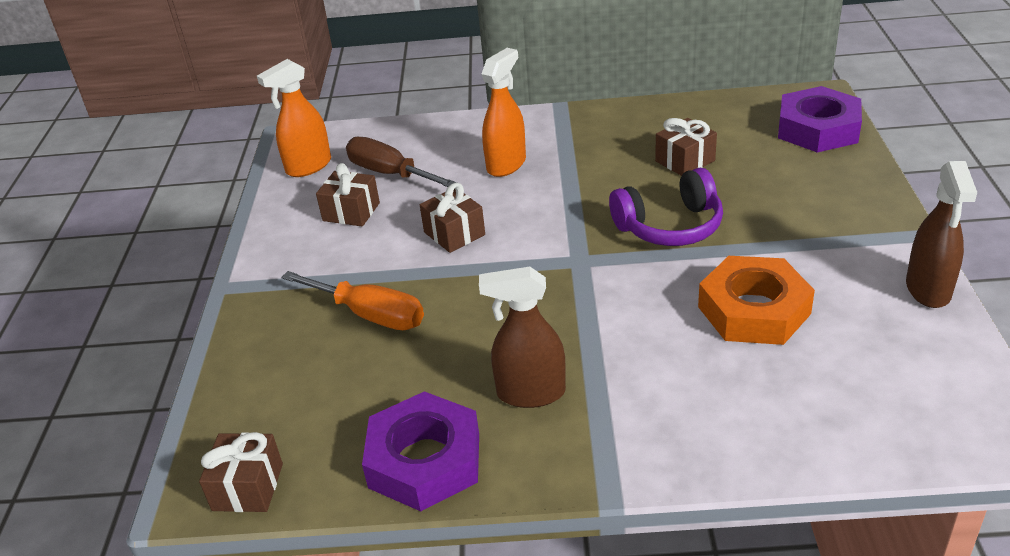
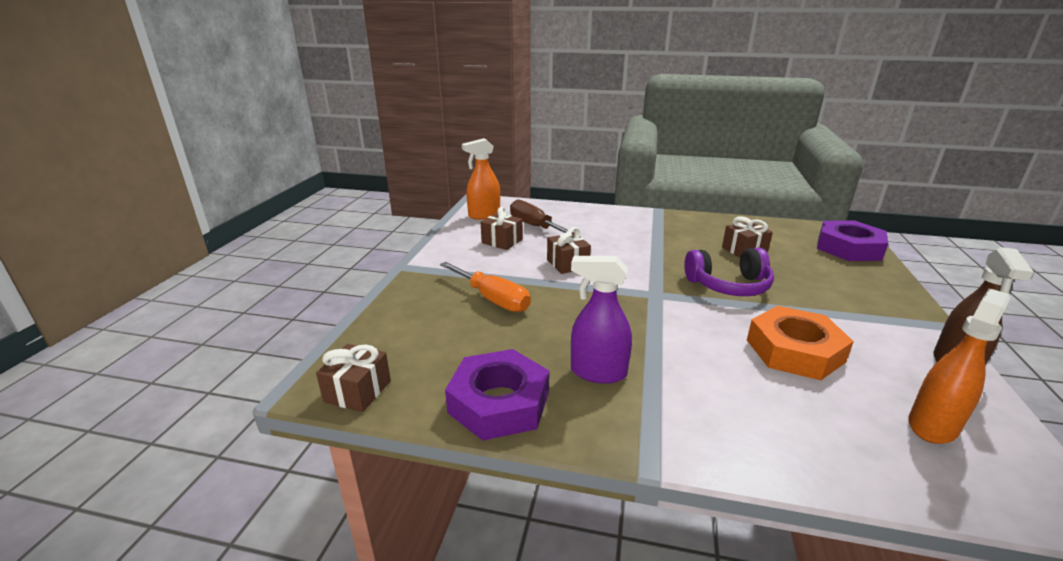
camera: 10 degrees right, 10 degrees down
(506, 164) = (614, 233): orange spray bottle -> orange spray bottle (932, 425)
(530, 393) = (597, 372): brown spray bottle -> purple spray bottle

